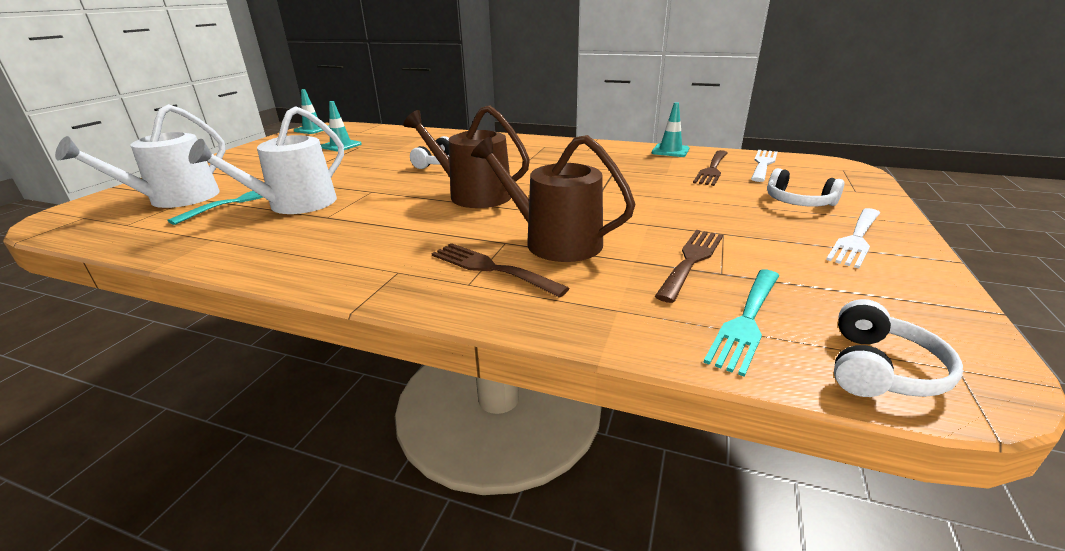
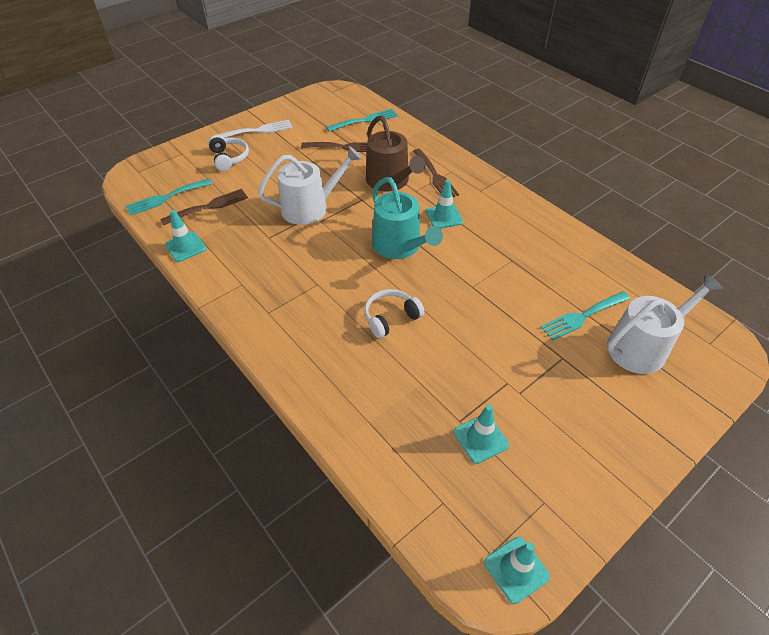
camera: 150 degrees left, 20 degrees up
(295, 205) = (535, 289): white watering can -> white watering can (310, 208)
(439, 228) = (444, 217): none -> turquoise traffic cone
(473, 195) = (400, 246): brown watering can -> turquoise watering can
(691, 260) = (344, 147): brown fork -> brown fork turned 150 degrees counterclockwise
(763, 164) = (166, 198): white fork -> turquoise fork
(880, 369) = (352, 98): white headphones -> none

